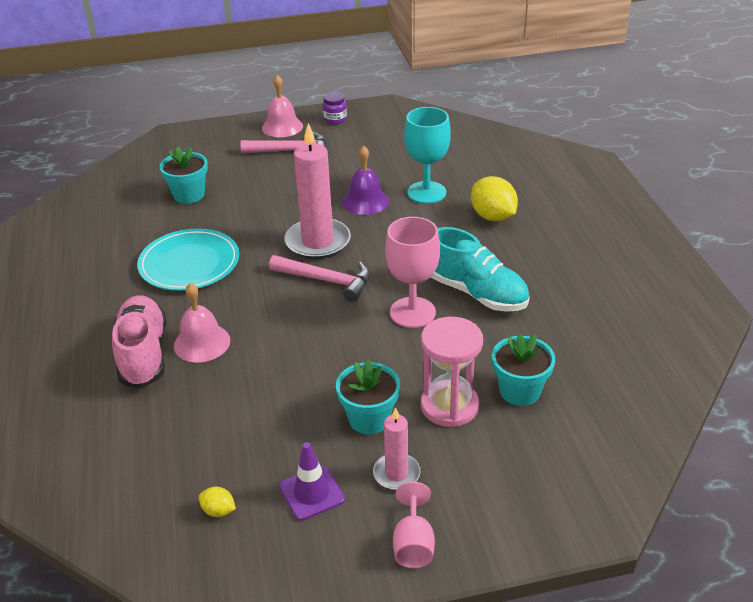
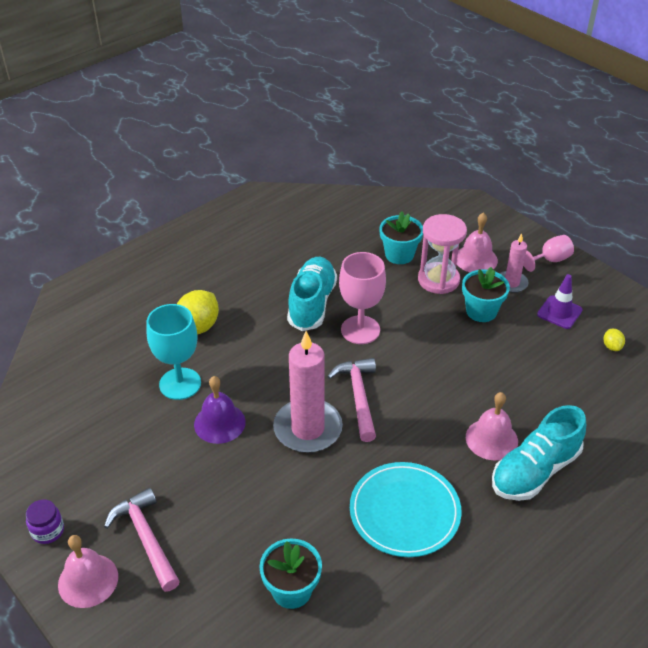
camera: 120 degrees left, 5 degrees up
(143, 354) = (534, 471): pink shoe -> turquoise shoe
(466, 461) = (476, 259): none -> pink bell

